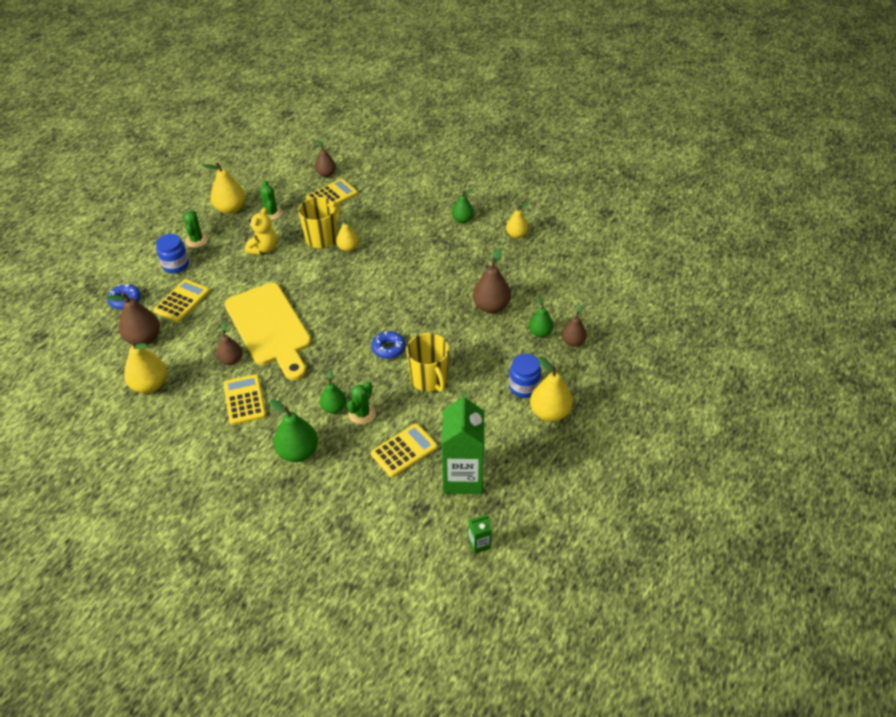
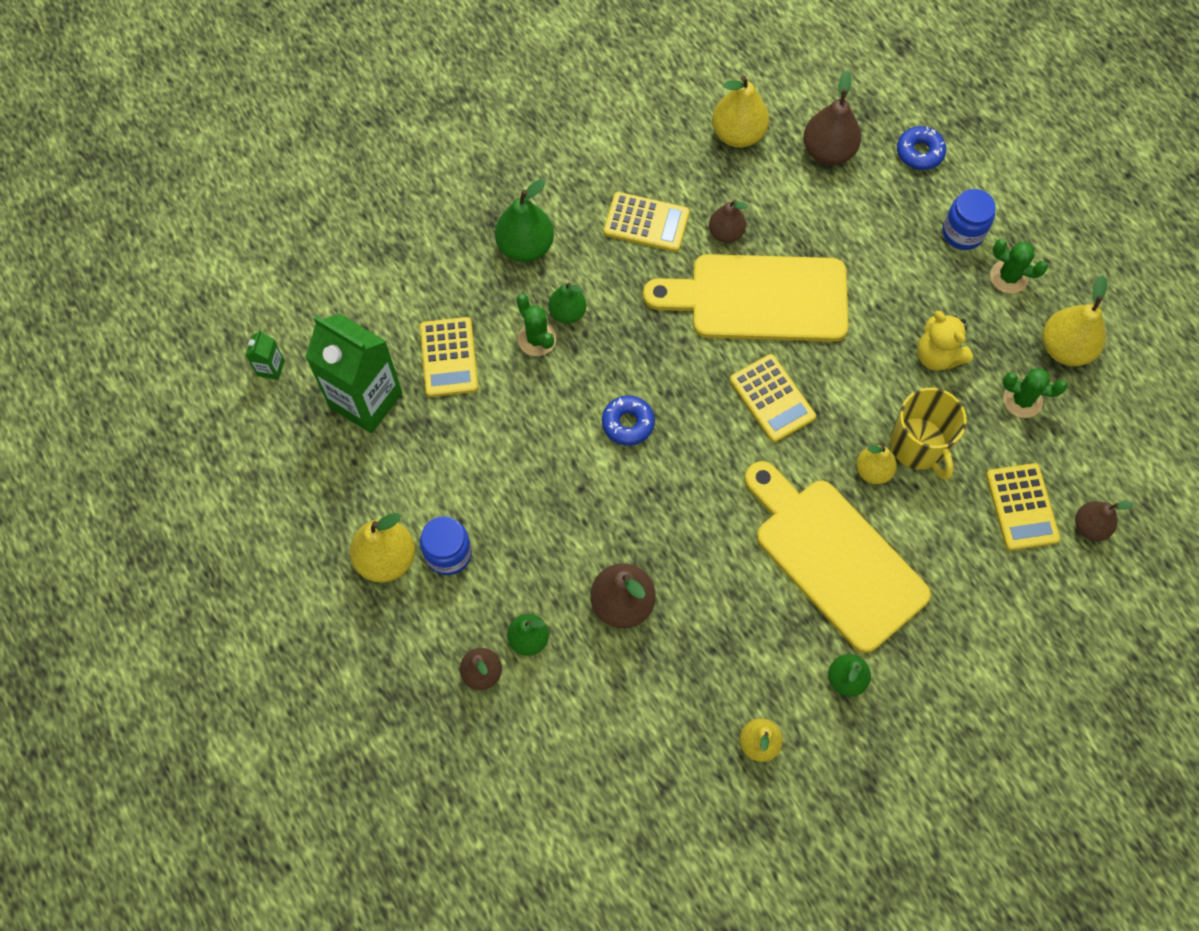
camera: 120 degrees right, 20 degrees up
(182, 301) = (878, 216): yellow calculator -> yellow calculator (772, 398)
(405, 244) = (834, 557): none -> yellow cutting board
(429, 379) = (541, 445): yellow mug -> none

